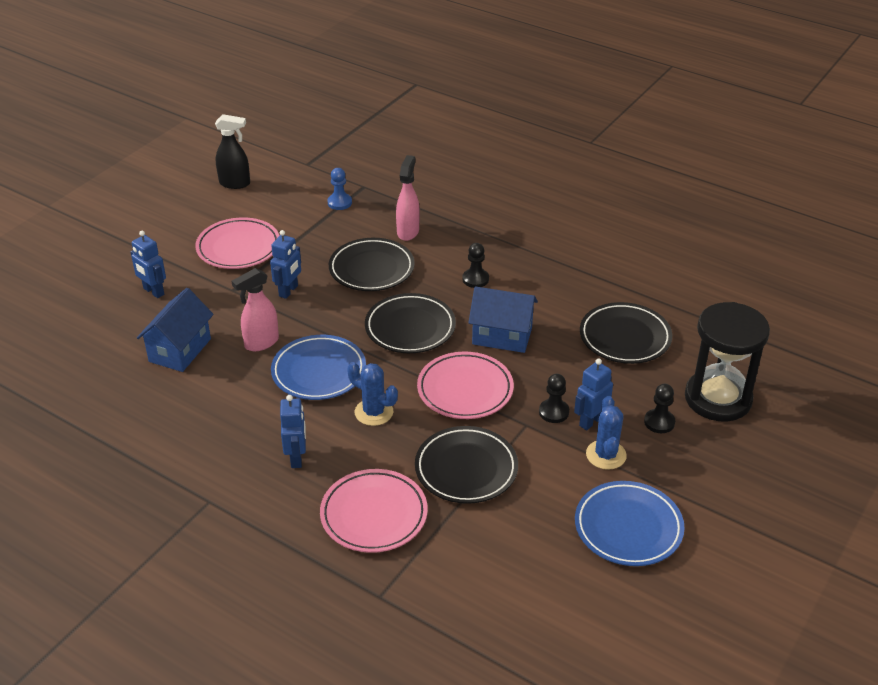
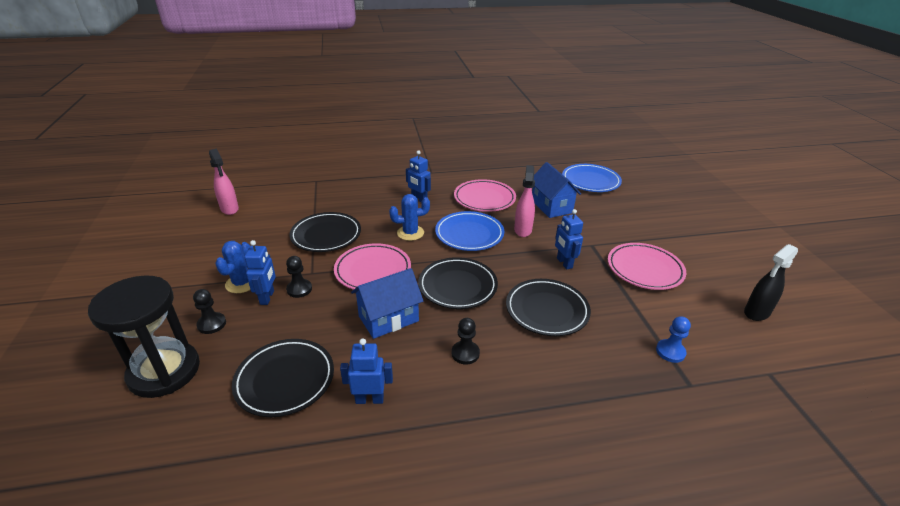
camera: 135 degrees right, 5 degrees down
(153, 291) = (623, 220): blue robot -> blue robot (369, 399)
(374, 515) = (352, 199): pink plate -> pink plate (484, 199)
(408, 231) = (578, 362): pink spray bottle -> pink spray bottle (229, 209)
(606, 455) = (241, 283): blue cactus -> blue cactus turned 60 degrees clockwise
(628, 527) = (202, 255): blue plate -> blue plate (590, 181)

